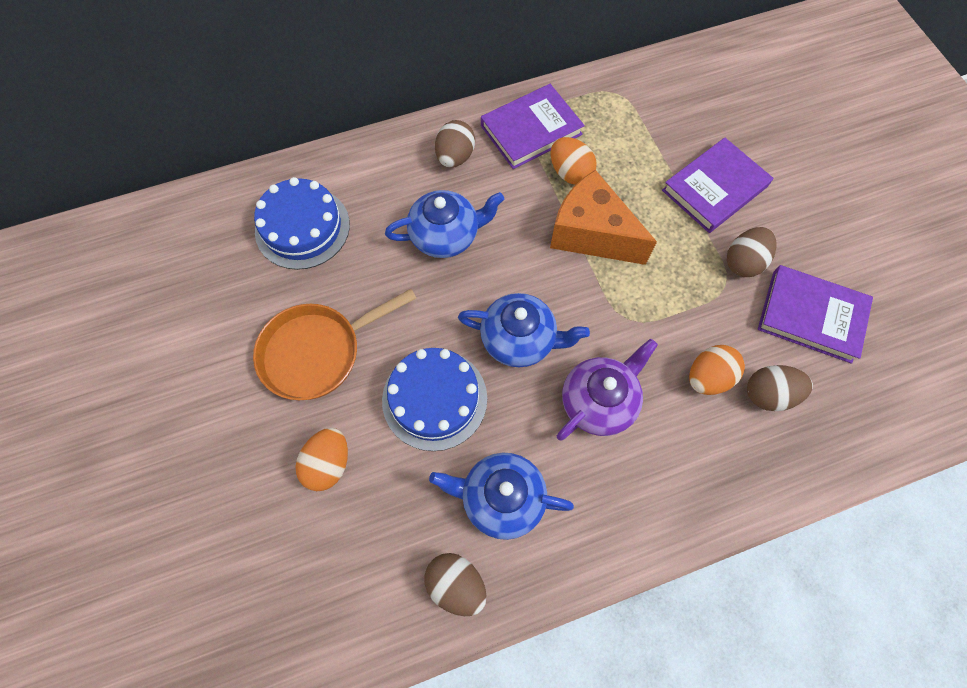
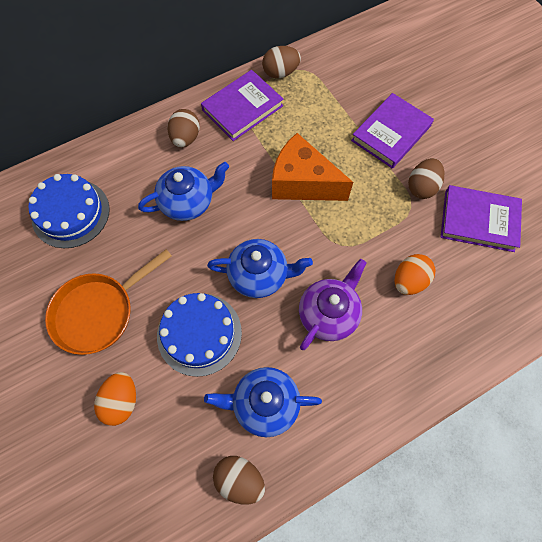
camera: 10 degrees left, 0 degrees up
(570, 173) = (278, 137): orange egg -> none
(768, 394) = (456, 286): brown egg -> brown egg (280, 72)

